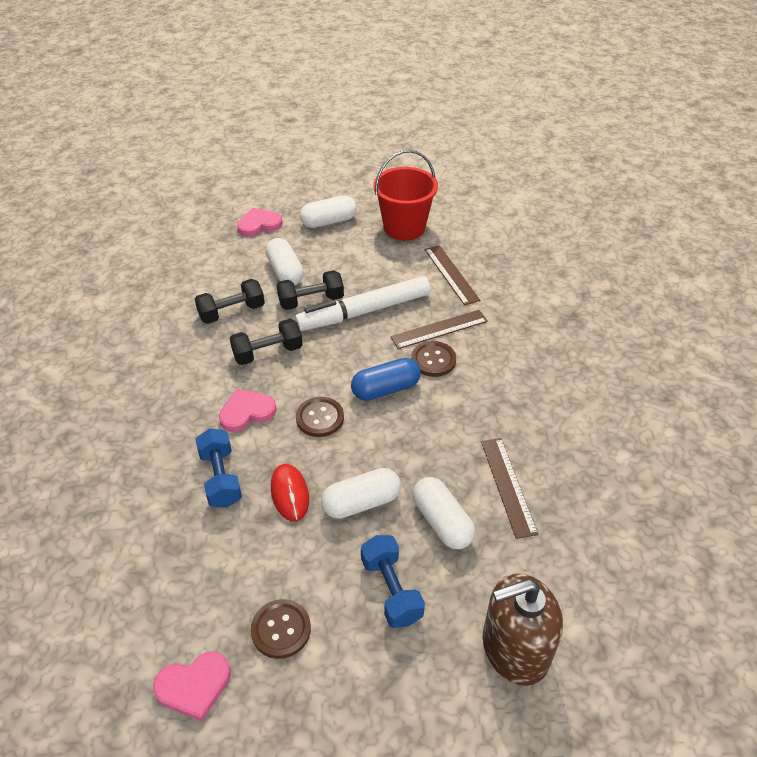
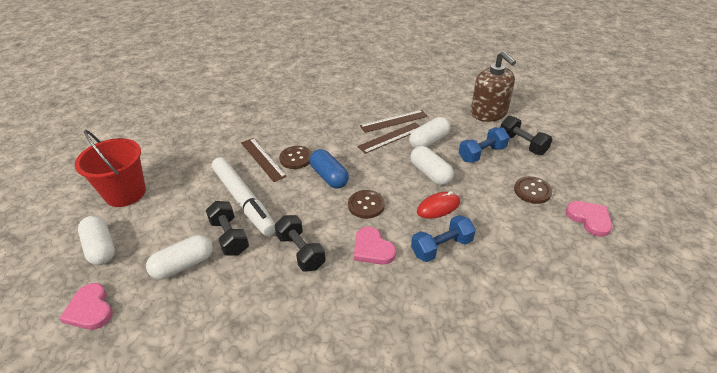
camera: 100 degrees left, 5 degrees down
(232, 312) = (246, 293): black dumbbell -> black dumbbell (522, 144)
(451, 274) = (197, 160): brown ruler -> brown ruler (391, 137)

